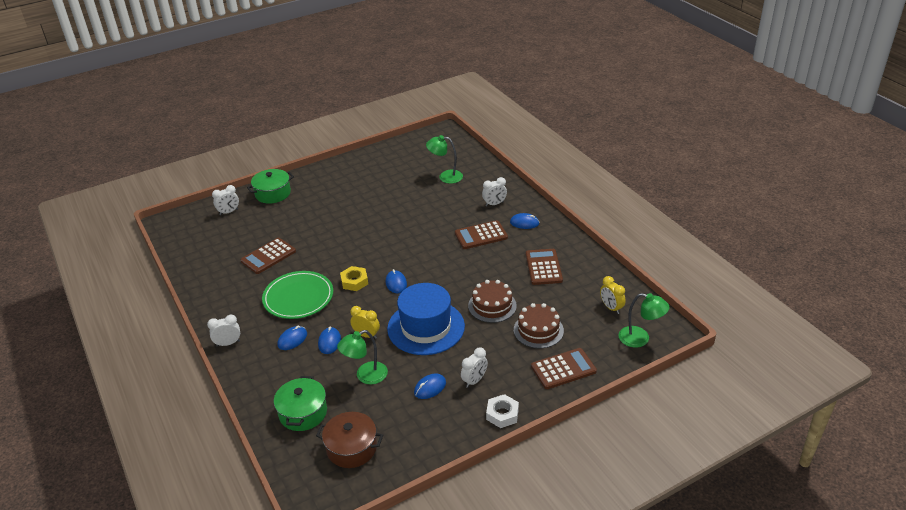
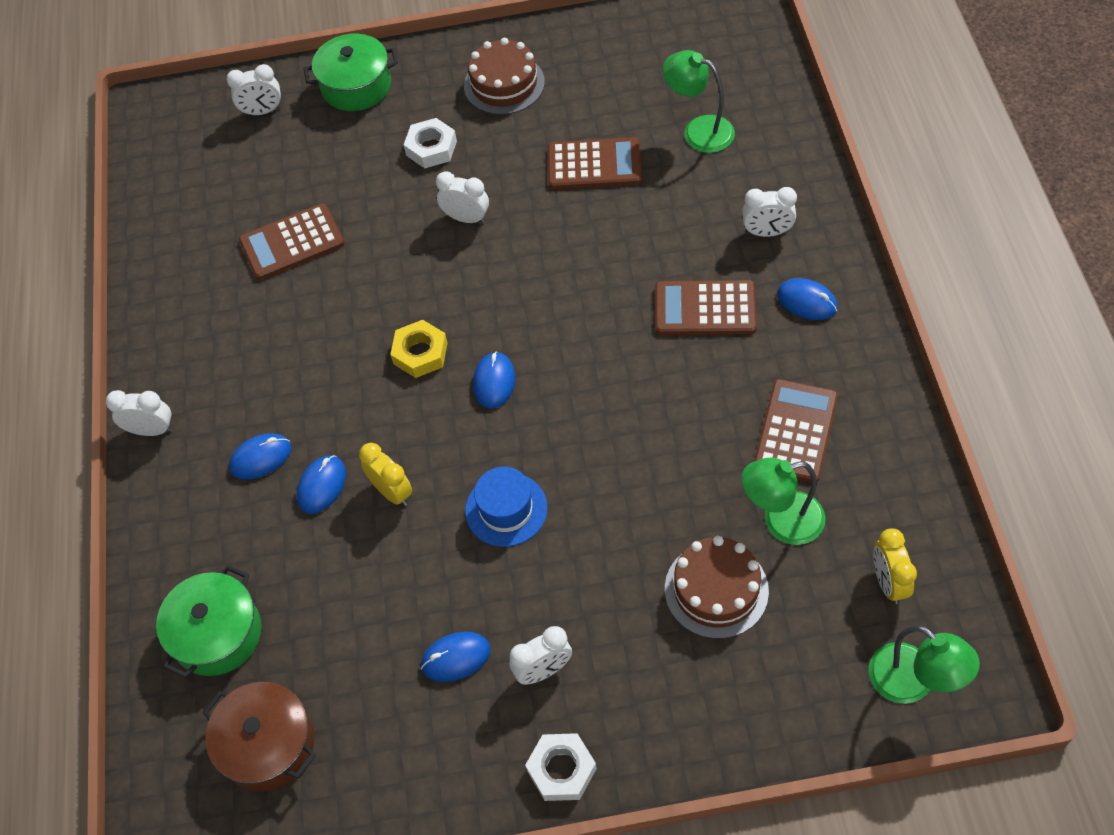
camera: 25 degrees right, 20 degrees up
(298, 297) = (307, 360): green plate -> none
(322, 208) = (431, 148): none -> white nut
(352, 229) = (466, 218): none -> white clock
(365, 376) = (354, 588): green lamp -> green lamp (781, 521)
(426, 327) = (506, 509): blue hat -> blue hat, size x0.53
(492, 306) = (652, 497): brown cake -> brown cake (504, 84)
(563, 369) = (724, 704): brown calculator -> brown calculator (594, 165)

